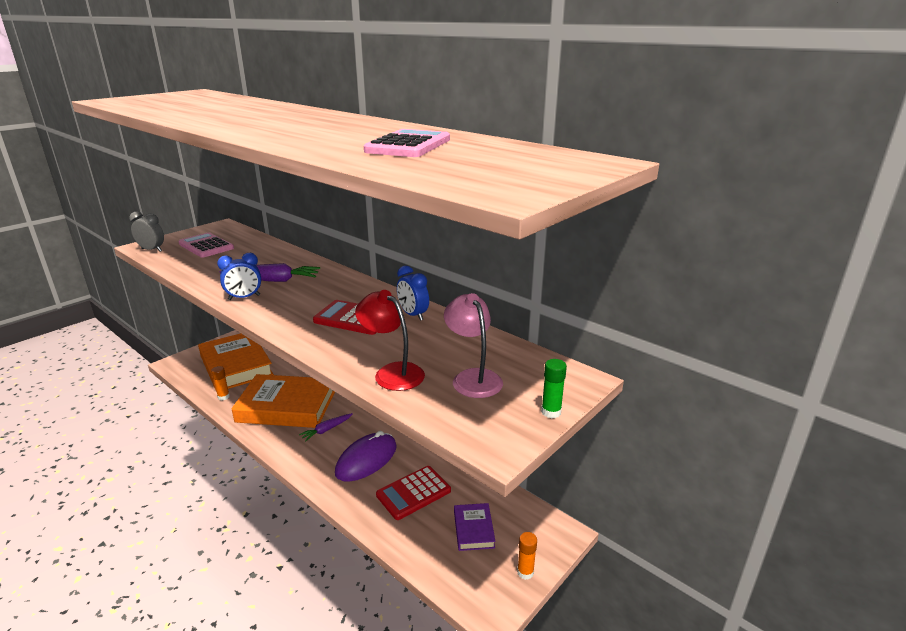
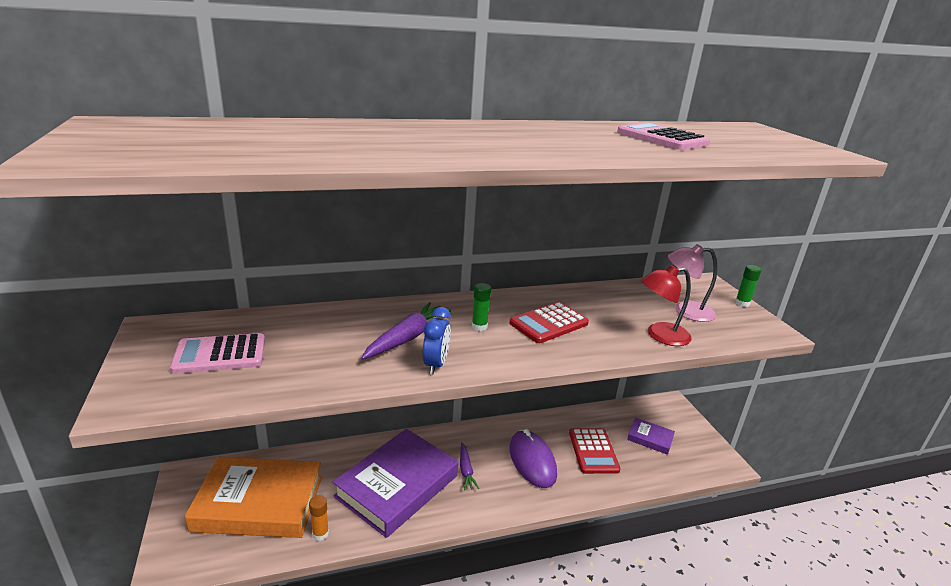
camera: 60 degrees left, 0 degrees up
(152, 250) = (156, 400): grey clock -> none
(286, 407) = (397, 486): orange book -> purple book
(316, 296) = (479, 327): none -> green glue stick
(413, 315) = (566, 299): blue clock -> none
(525, 572) = (700, 434): orange glue stick -> none

